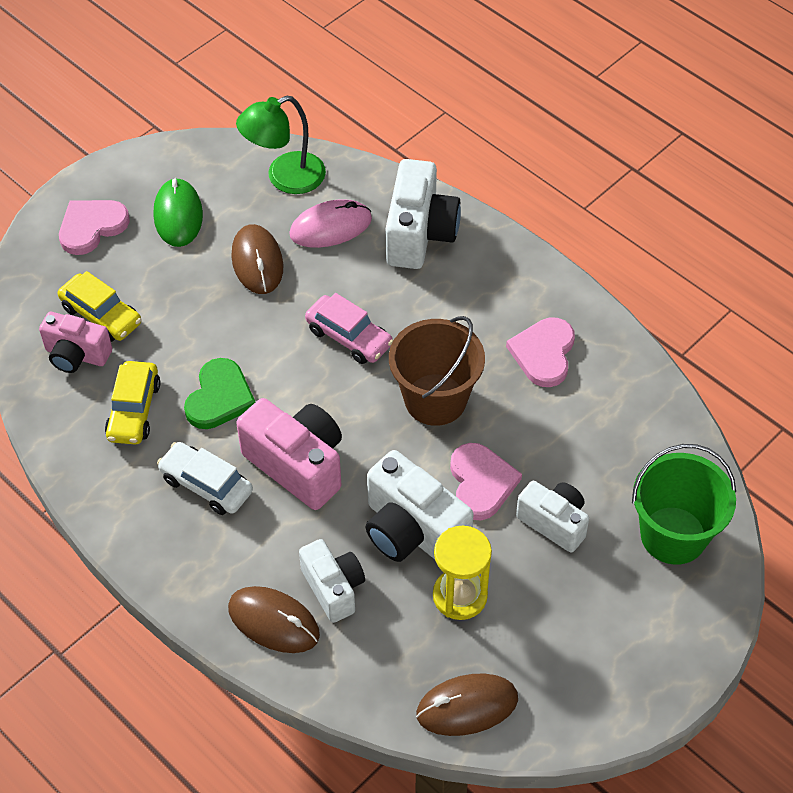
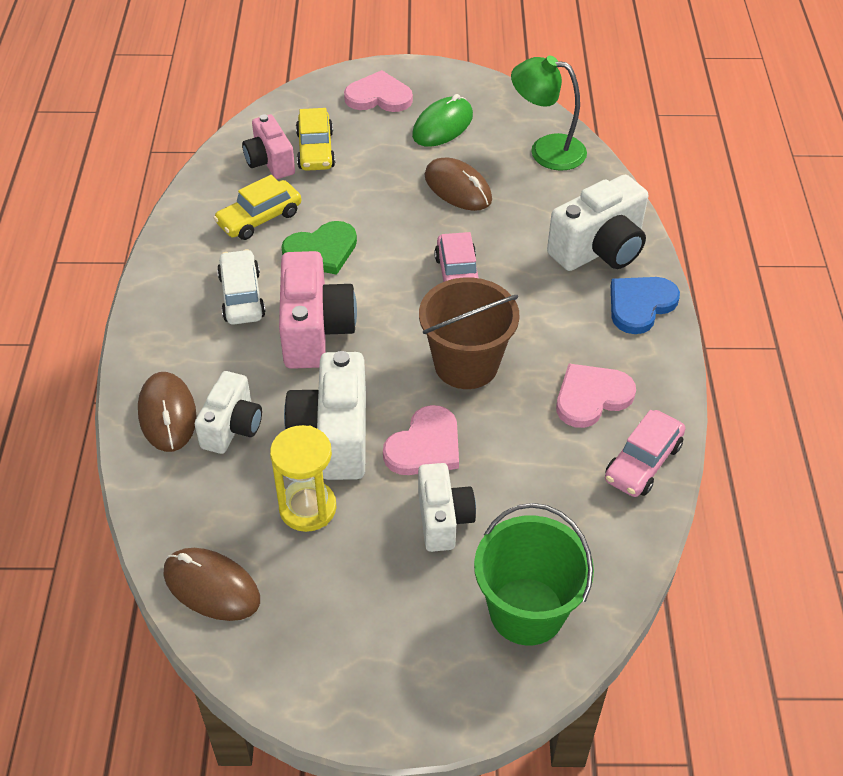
camera: 45 degrees right, 5 degrees down
(257, 262) = (458, 188): brown mouse -> brown mouse turned 75 degrees counterclockwise
(330, 227) = (538, 201): pink mouse -> none
(496, 257) = (640, 305): none -> blue heart
(626, 373) = (643, 462): none -> pink car

